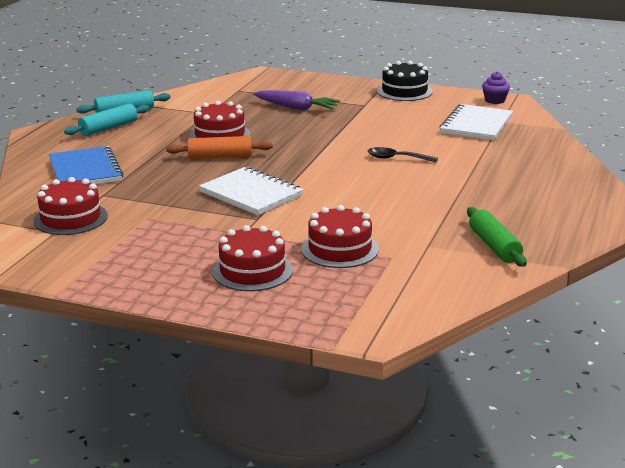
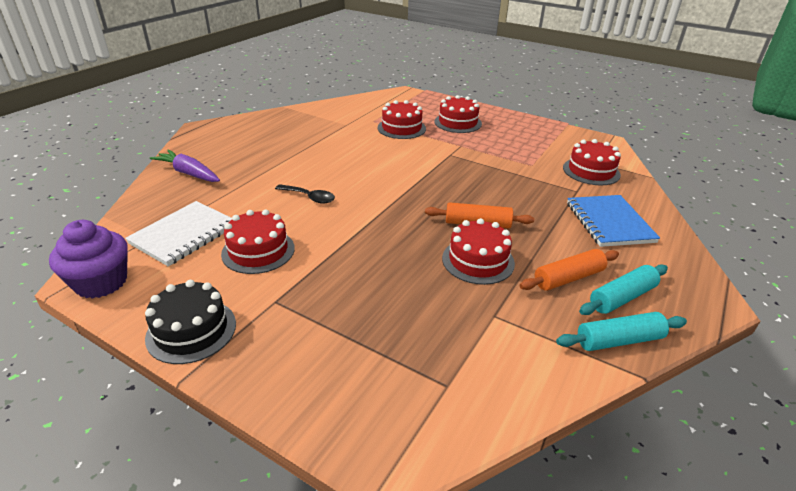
camera: 170 degrees left, 10 degrees up
(146, 133) = (568, 278): none -> orange rolling pin
(251, 194) = (452, 175): white notebook -> none
(296, 108) = (370, 308): purple carrot -> purple carrot (188, 173)
(404, 123) = (258, 251): none -> red cake
(494, 246) = (307, 119): green rolling pin -> none
(495, 100) = (101, 282): purple cupcake -> purple cupcake, size x1.78

